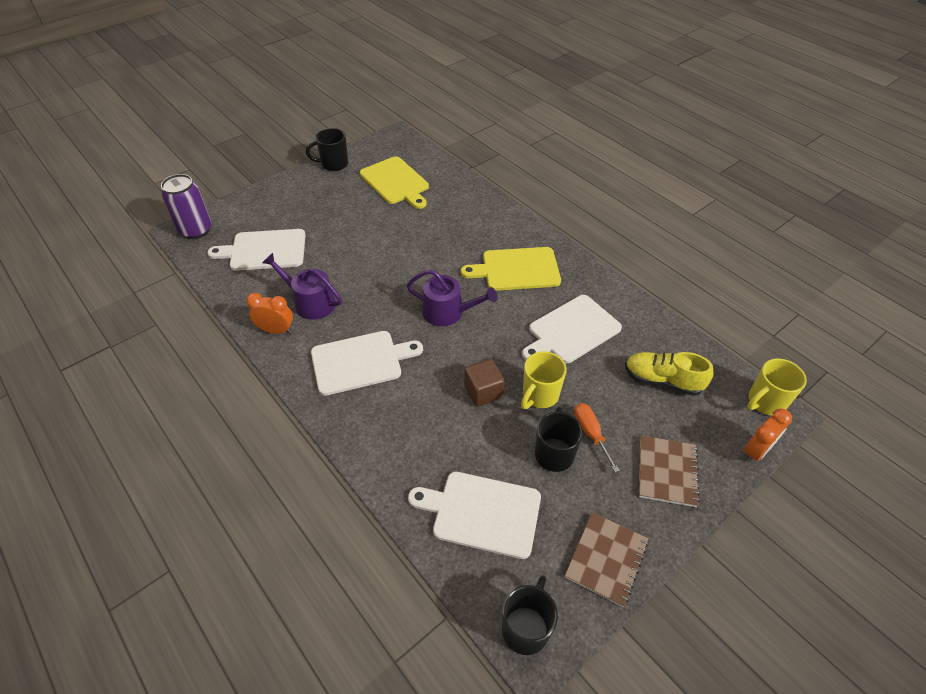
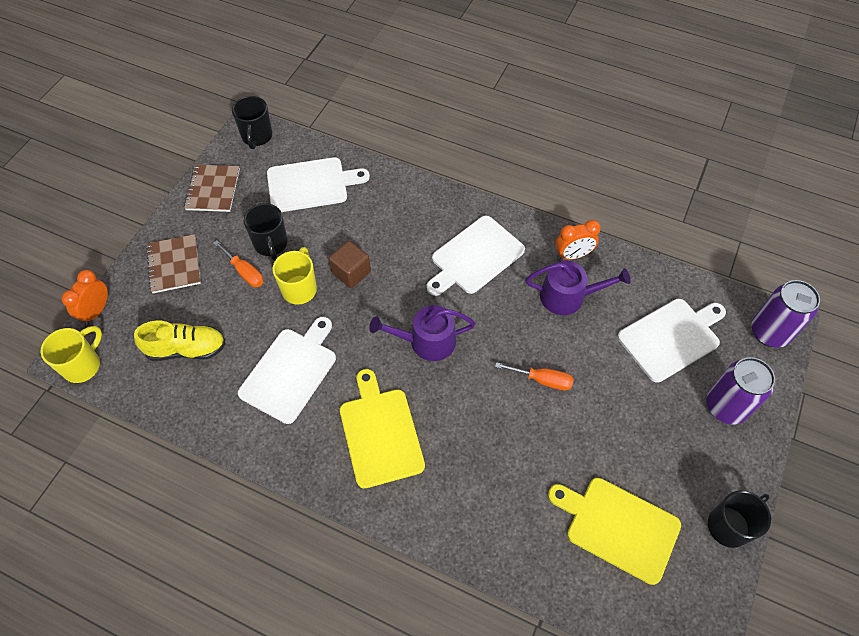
camera: 155 degrees right, 10 degrees up
(274, 206) = (725, 407): none -> purple can
(379, 259) = (542, 380): none -> orange screwdriver
(517, 269) = (380, 433): yellow cutting board -> yellow cutting board turned 75 degrees counterclockwise

